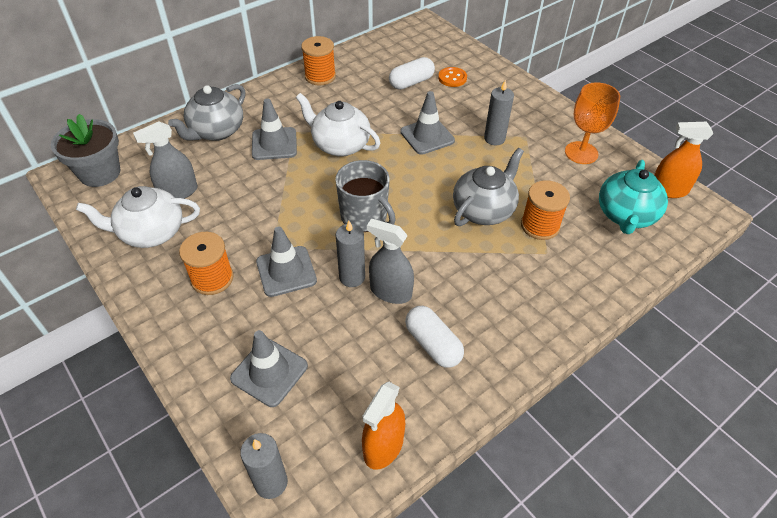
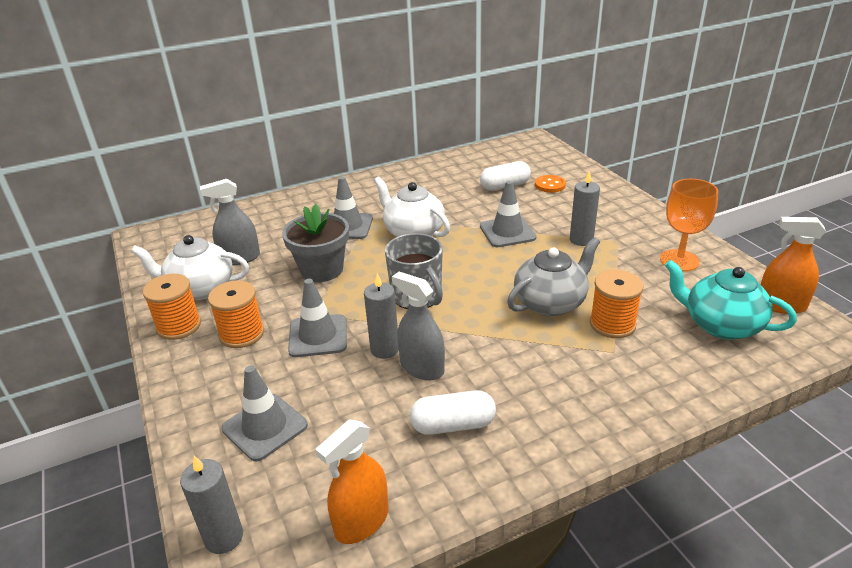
camera: 15 degrees right, 15 degrees down
(100, 173) = (175, 236): grey flower pot -> grey flower pot (322, 269)
(216, 131) = (296, 212): grey teapot -> none
(320, 76) = (413, 175): orange spool -> orange spool (179, 326)
(433, 344) = (453, 425): white capsule -> white capsule turned 75 degrees counterclockwise
(625, 215) = (720, 325): turquoise teapot -> turquoise teapot turned 90 degrees clockwise

